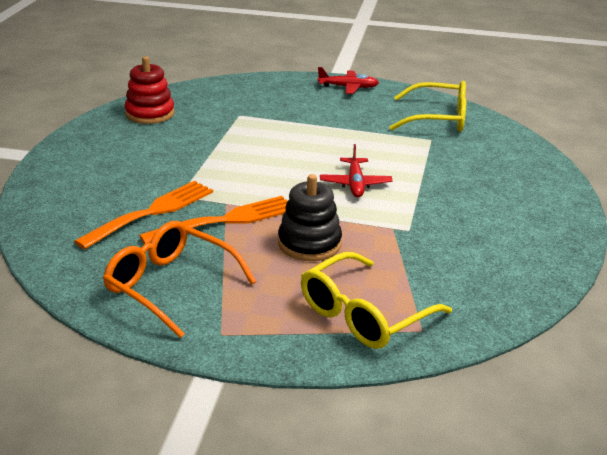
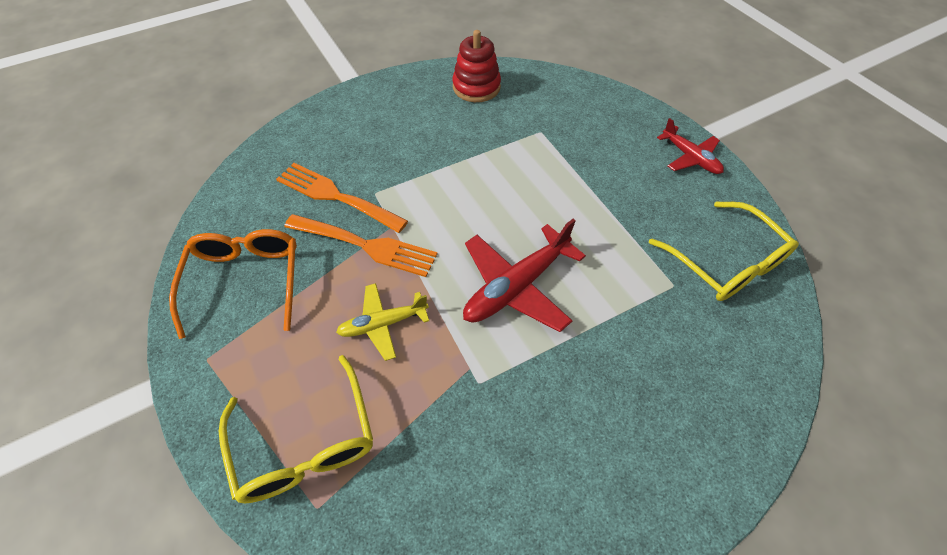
camera: 50 degrees right, 25 degrees up
(152, 212) = (336, 196): orange fork -> orange fork turned 150 degrees counterclockwise
(309, 243) = (383, 324): black stacking toy -> yellow plane
(355, 184) = (516, 287): red plane -> red plane, size x1.62
(364, 314) = (306, 442): yellow glasses -> yellow glasses turned 120 degrees counterclockwise

